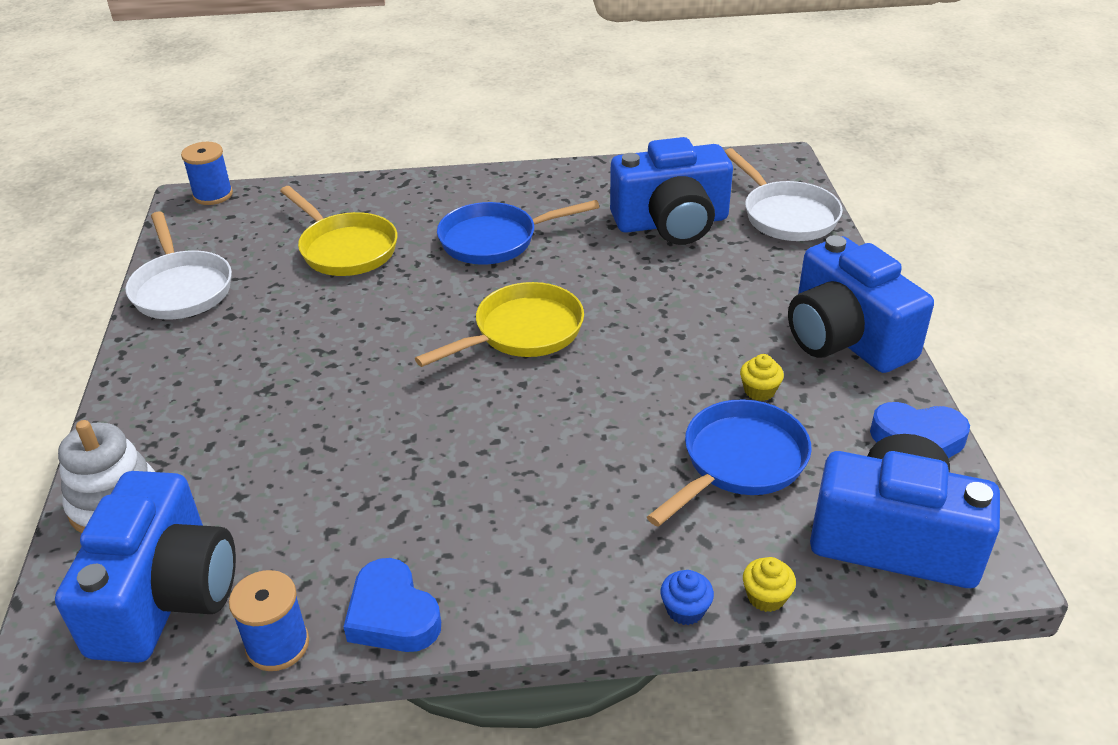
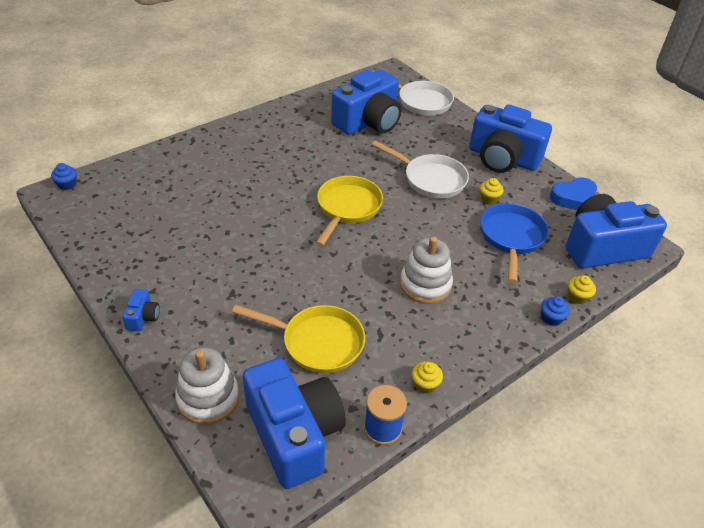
camera: 35 degrees left, 5 degrees up
(142, 377) = (143, 317): none -> blue camera
(181, 288) = (110, 252): white pan -> white pan (431, 179)
(213, 195) = (67, 184): blue spool -> blue cupcake
(345, 249) = (196, 193): yellow pan -> yellow pan (317, 342)
(392, 615) = (425, 384): blue heart -> yellow cupcake
(495, 240) = (282, 160): blue pan -> none
(531, 477) = (425, 284): none -> white stacking toy

